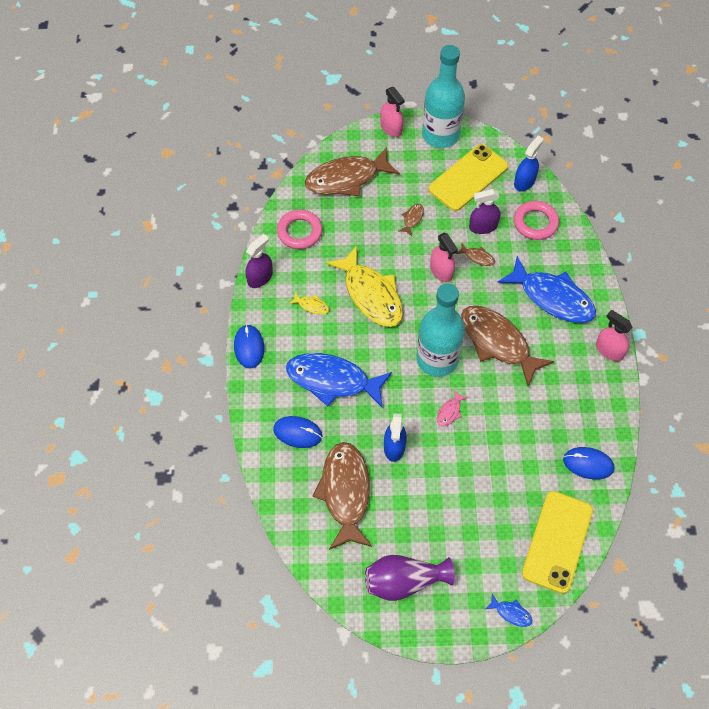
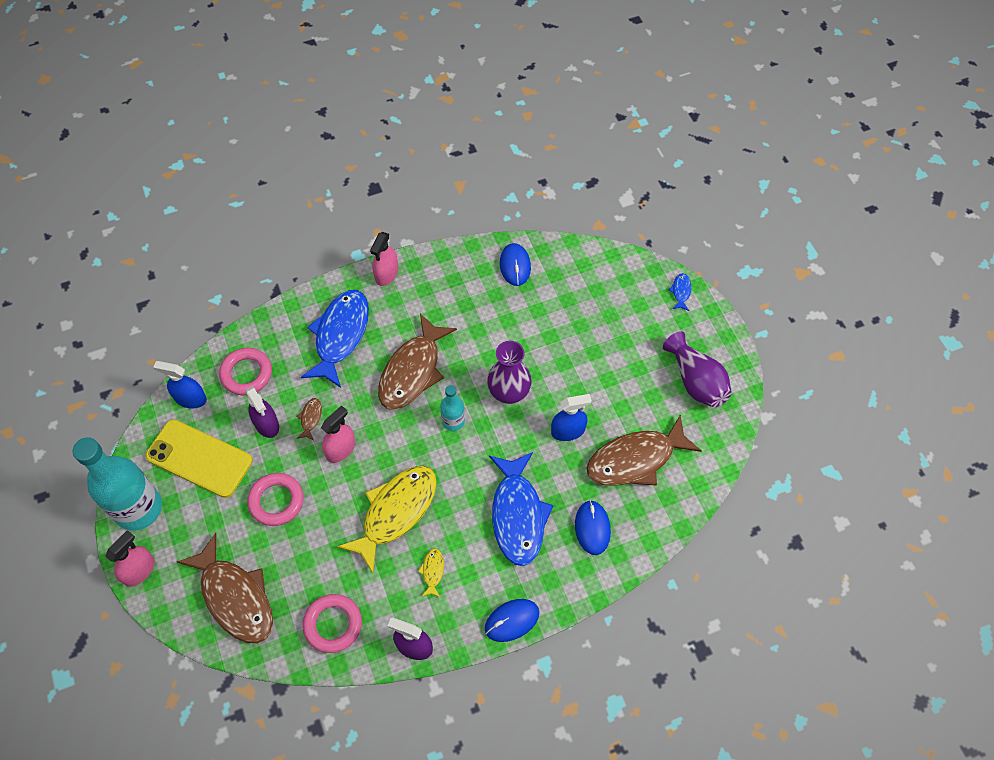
camera: 110 degrees left, 0 degrees up
(412, 219) = (276, 501): brown fish -> pink ring
(437, 359) = (453, 421): turquoise bottle -> turquoise bottle, size x0.49
(449, 412) = (509, 392): pink fish -> purple vase
(557, 541) = (600, 272): yellow phone -> none

